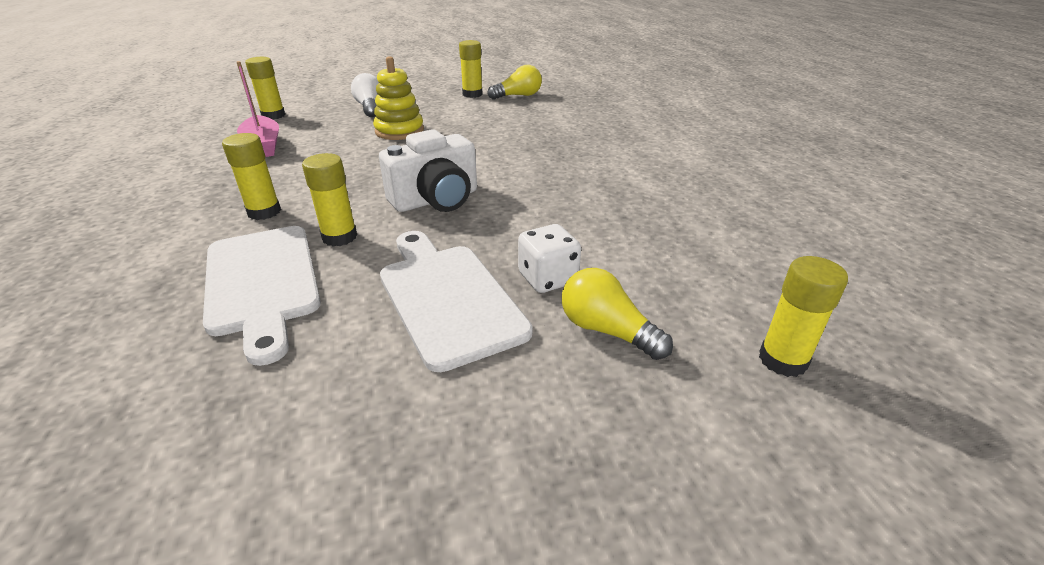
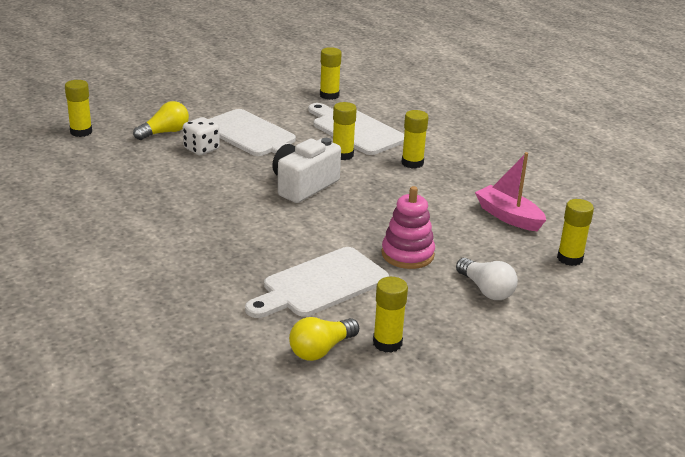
camera: 160 degrees right, 5 degrees down
(180, 406) = (329, 95): none -> yellow glue stick
(399, 131) = (407, 254): yellow stacking toy -> pink stacking toy
(492, 122) = (320, 284): none -> white cutting board
(607, 330) = (165, 132): yellow light bulb -> yellow light bulb turned 60 degrees counterclockwise

